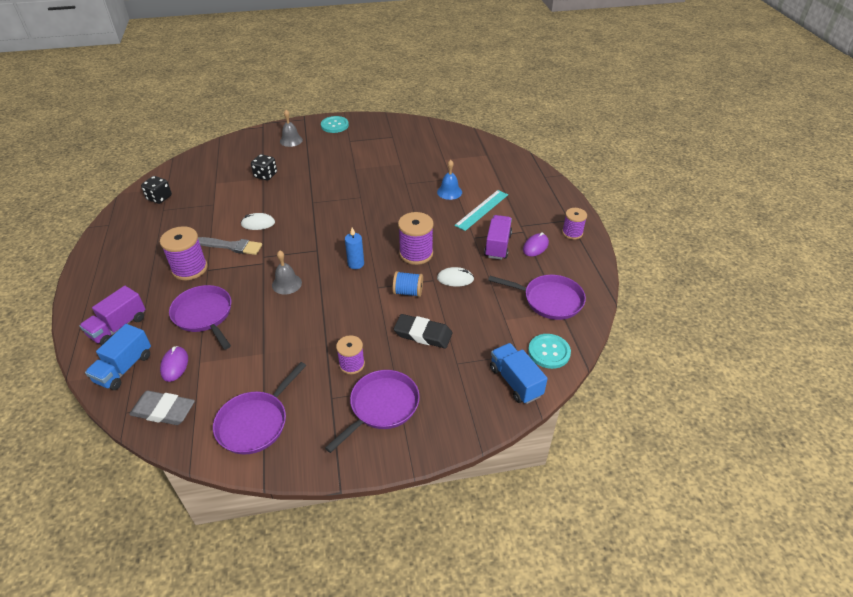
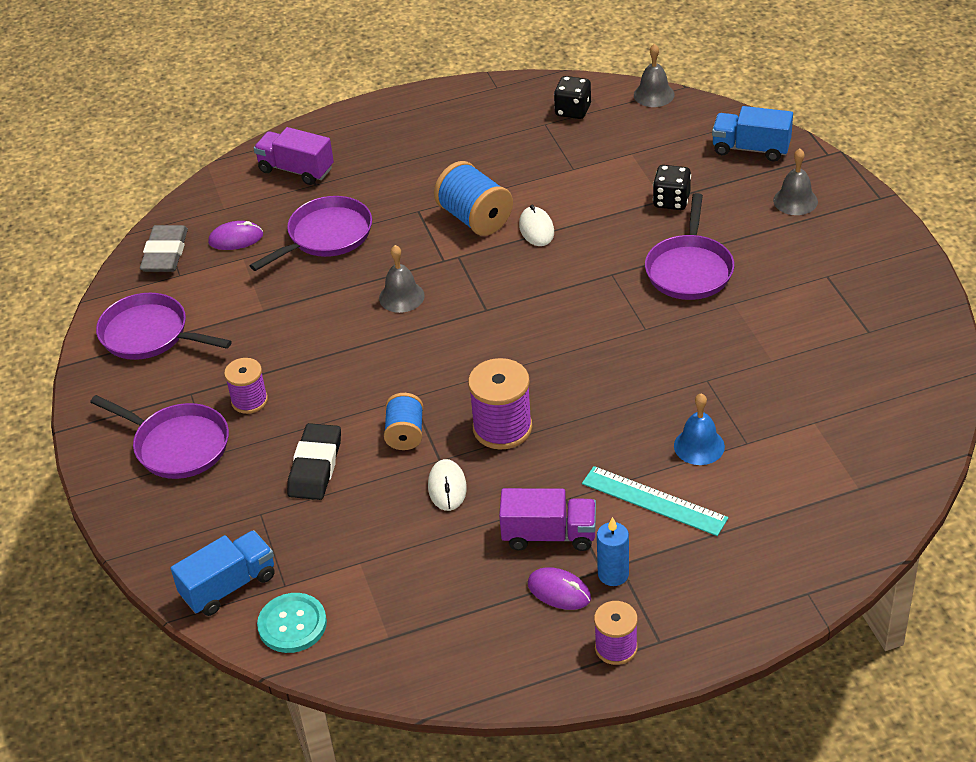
camera: 85 degrees right, 0 degrees up
(124, 368) = (228, 199): blue truck -> blue truck (751, 149)
(170, 169) = (654, 94): none -> grey bell
(189, 269) = (416, 193): purple spool -> none
(232, 246) = (475, 218): grey brush -> blue spool
(334, 125) = (875, 243): turquoise button -> none
(356, 264) = (461, 360): blue candle -> blue candle (613, 574)
(549, 300) = (414, 619): purple pan -> purple pan (689, 269)

